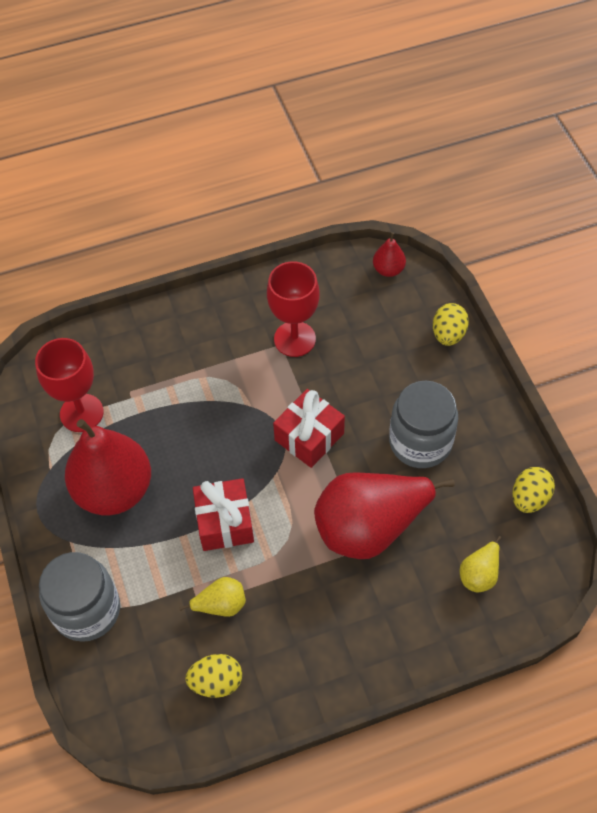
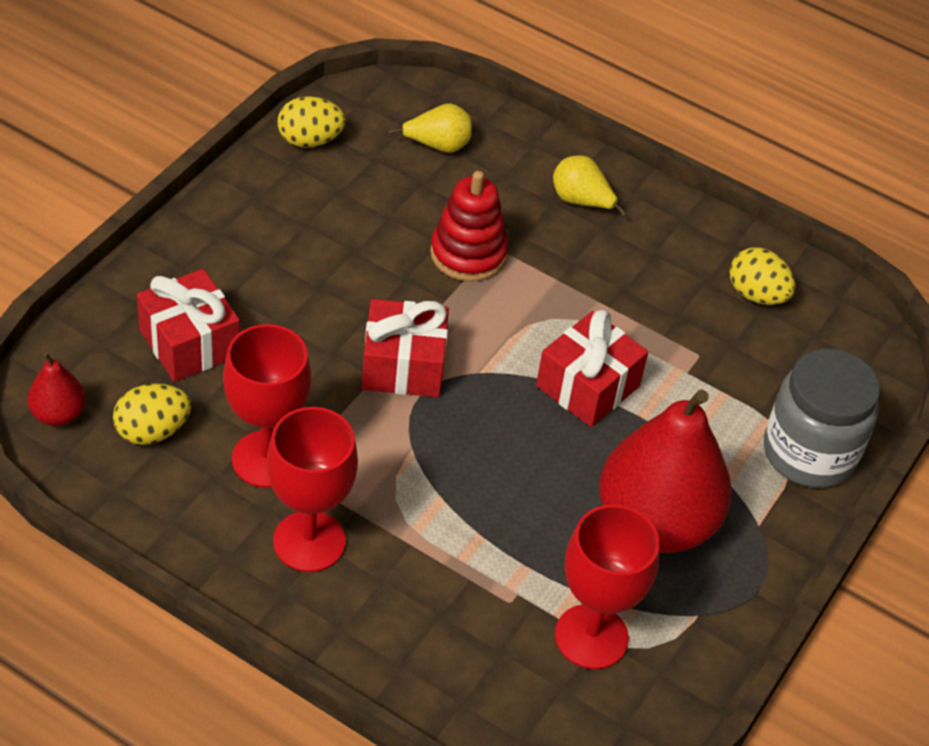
camera: 135 degrees left, 10 degrees down
(221, 604) = (680, 335): yellow pear -> yellow pear (581, 201)
(232, 329) = (309, 541): none -> red goblet
(370, 527) = (468, 254): red pear -> red stacking toy
(398, 346) = (189, 343): none -> red gift
(420, 442) = (318, 259): grey jar -> none
(448, 334) = (128, 301): yellow egg -> yellow egg (152, 431)

